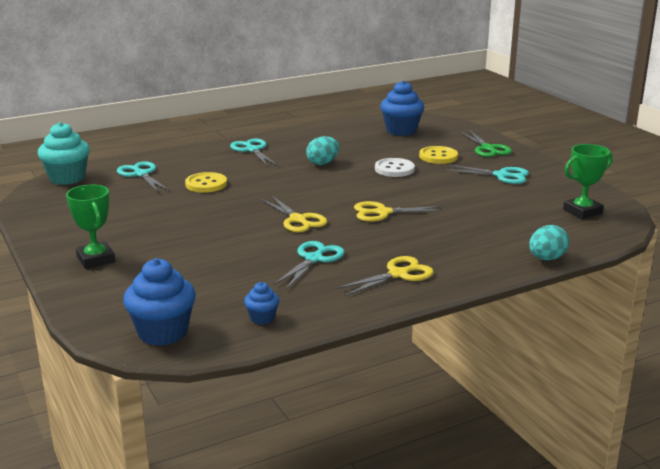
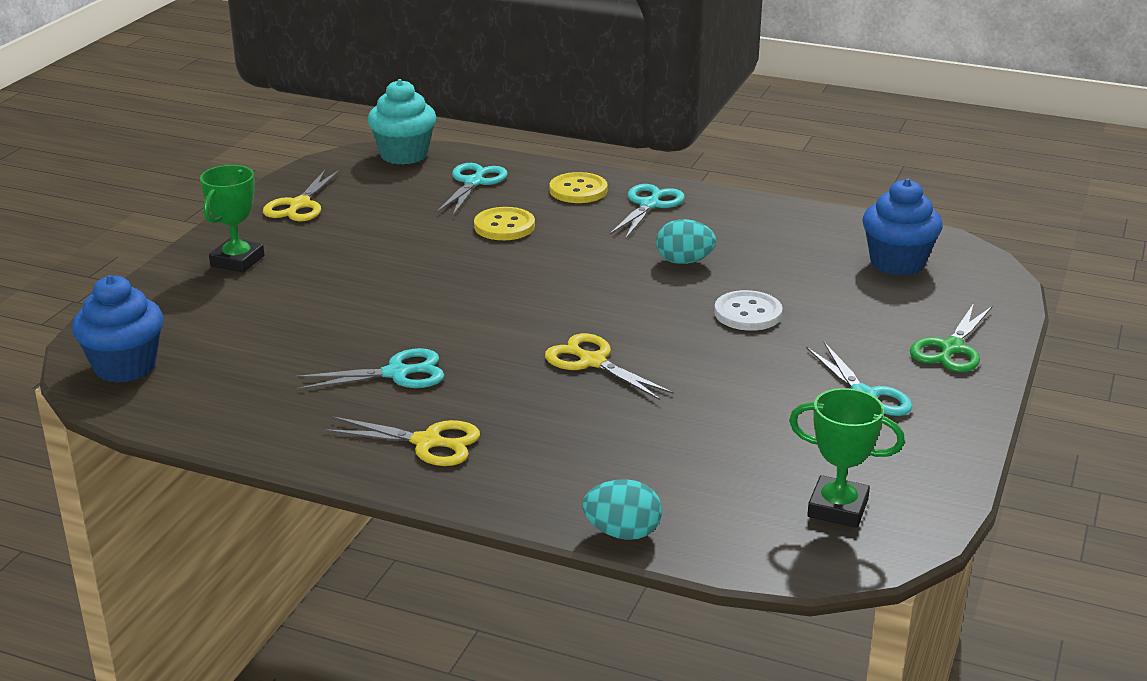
camera: 50 degrees right, 5 degrees up
(262, 318) = (216, 405): blue cupcake -> none
(298, 220) = (489, 319): yellow scissors -> yellow scissors (299, 205)
(438, 156) = (849, 325): yellow button -> yellow button (578, 190)

